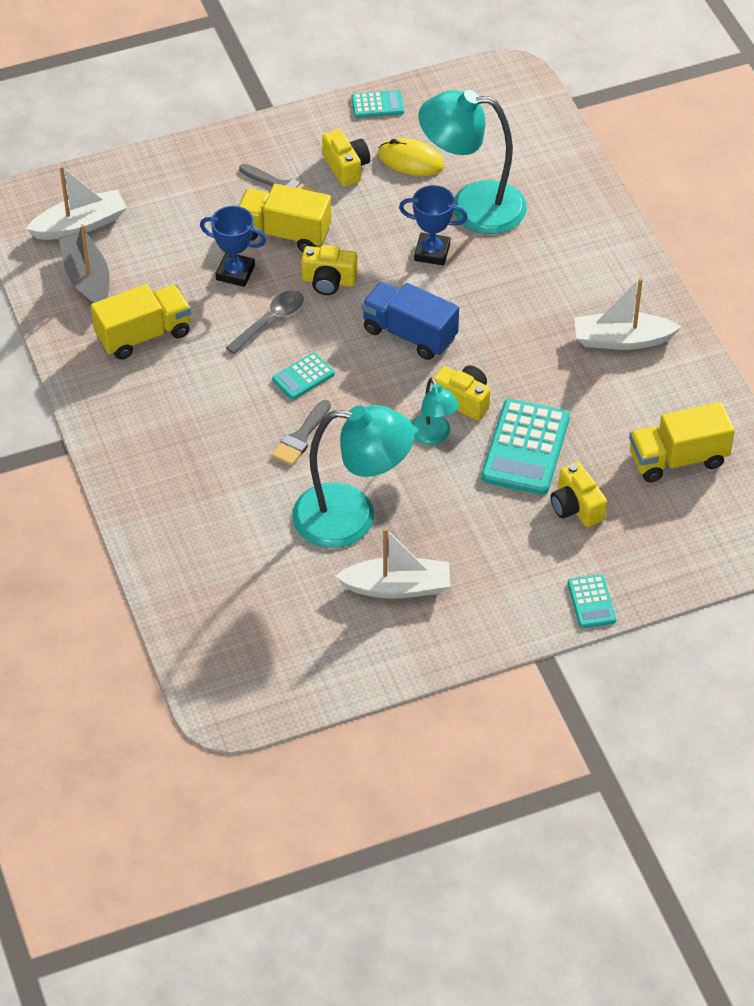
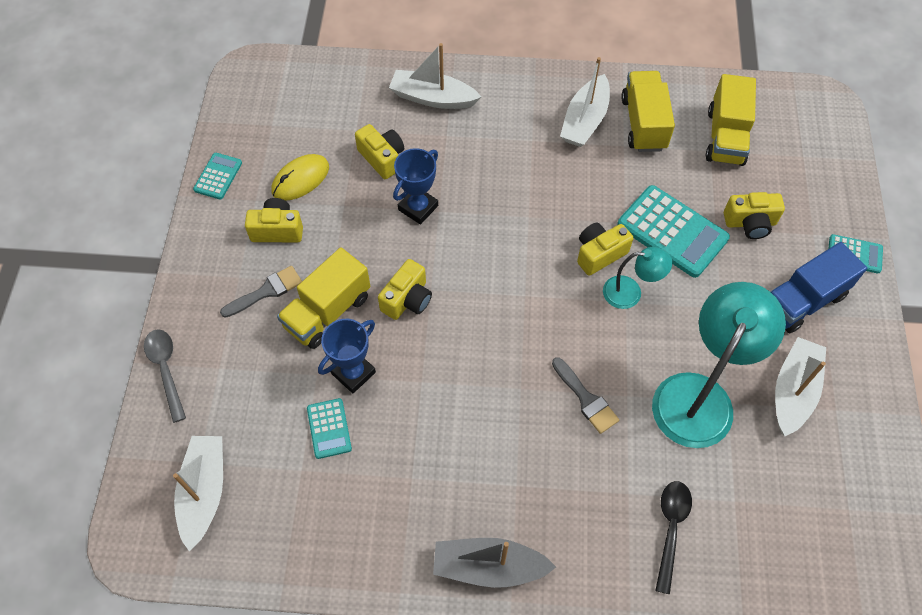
camera: 65 degrees left, 10 degrees up
(87, 279) = (282, 515): grey boat -> grey boat (488, 566)
(143, 335) = (389, 489): yellow truck -> yellow truck (643, 123)
(208, 531) = (670, 529): none -> black spoon
(270, 321) = (430, 367): grey spoon -> grey spoon (166, 370)
(303, 377) = (513, 367): turquoise calculator -> turquoise calculator (329, 428)
(409, 334) = (504, 263): blue truck -> blue truck (803, 301)
(472, 206) = (382, 158): turquoise lamp -> yellow camera
(570, 215) = (432, 98): none -> white boat

